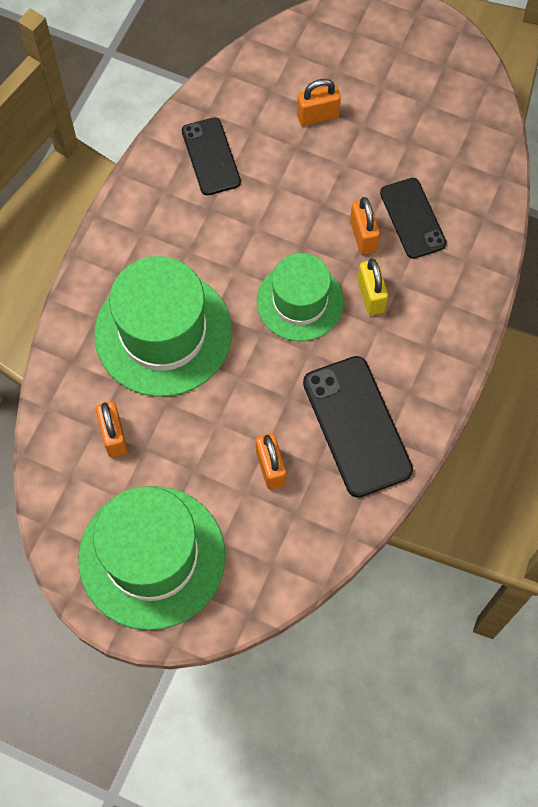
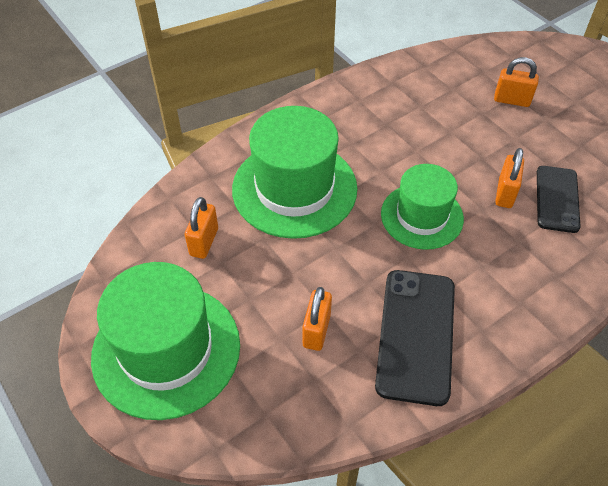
camera: 30 degrees right, 15 degrees down
(211, 156) = (409, 93): black phone -> none
(371, 296) = (487, 239): yellow padlock -> none

